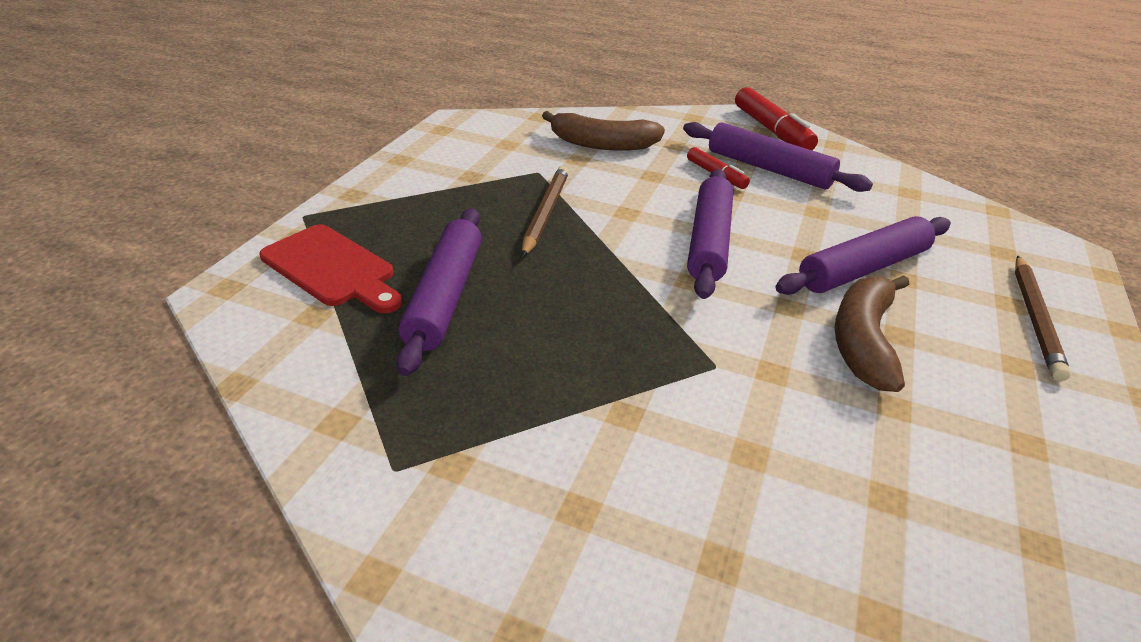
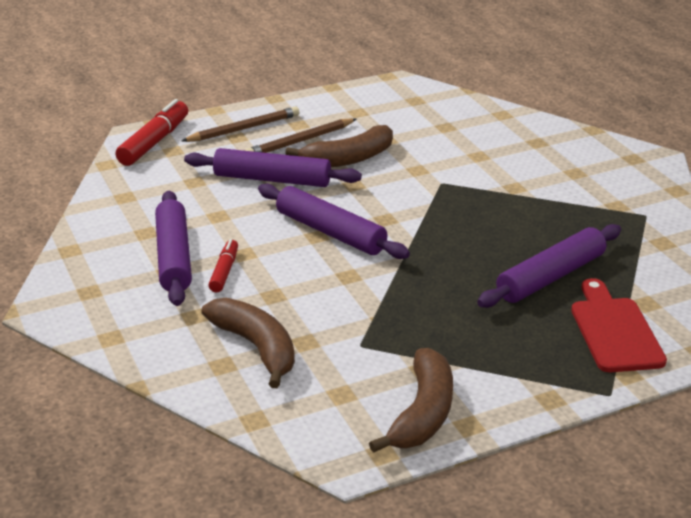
camera: 135 degrees left, 5 degrees down
(440, 153) = (423, 413): none -> brown banana
(545, 213) = (409, 303): brown pencil -> brown pencil (300, 141)
(708, 241) = (330, 232): purple rolling pin -> purple rolling pin turned 75 degrees clockwise
(771, 130) = (82, 287): red marker -> red marker (154, 142)

